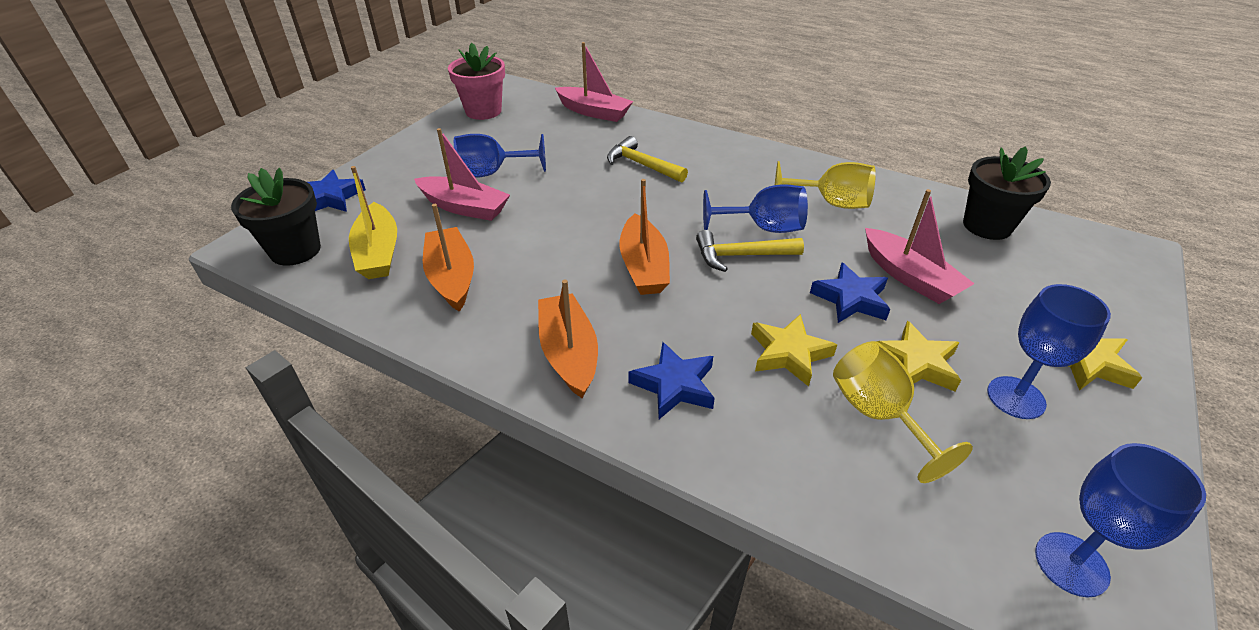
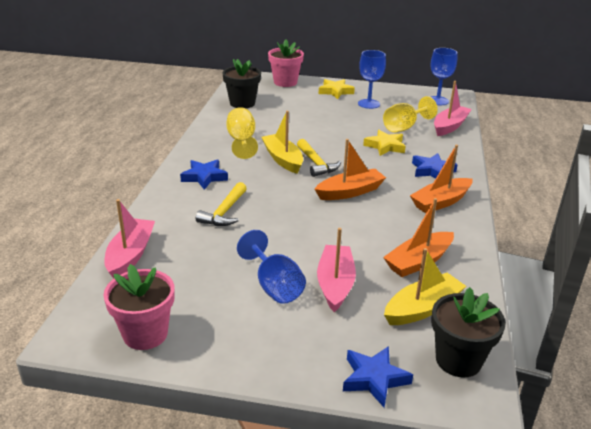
camera: 110 degrees left, 10 degrees down
(763, 228) = (283, 159): blue goblet -> yellow boat
(851, 299) = (332, 134): blue star -> blue star (204, 177)
(910, 277) = (302, 121): pink boat -> pink boat (450, 126)
(916, 363) = (366, 120): yellow star -> none
(1120, 297) = (285, 82): none -> pink flower pot

